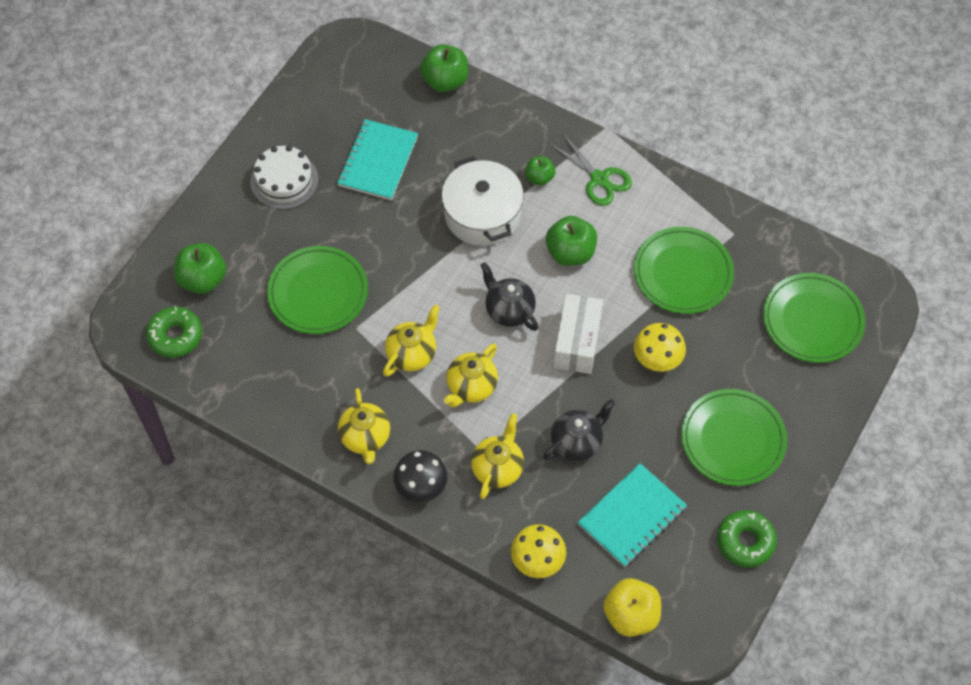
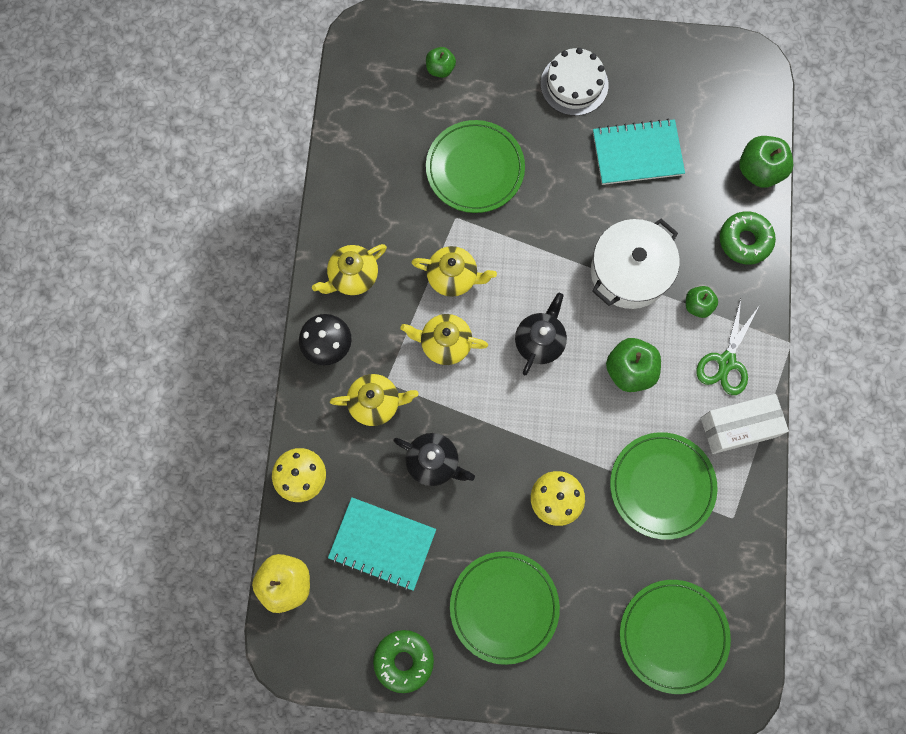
camera: 65 degrees right, 15 degrees up
(175, 336) = (375, 75): green donut -> green donut (744, 240)
(203, 279) = (440, 69): green apple -> green apple, size x0.60
(577, 342) = (537, 418): white box -> white box (738, 427)

